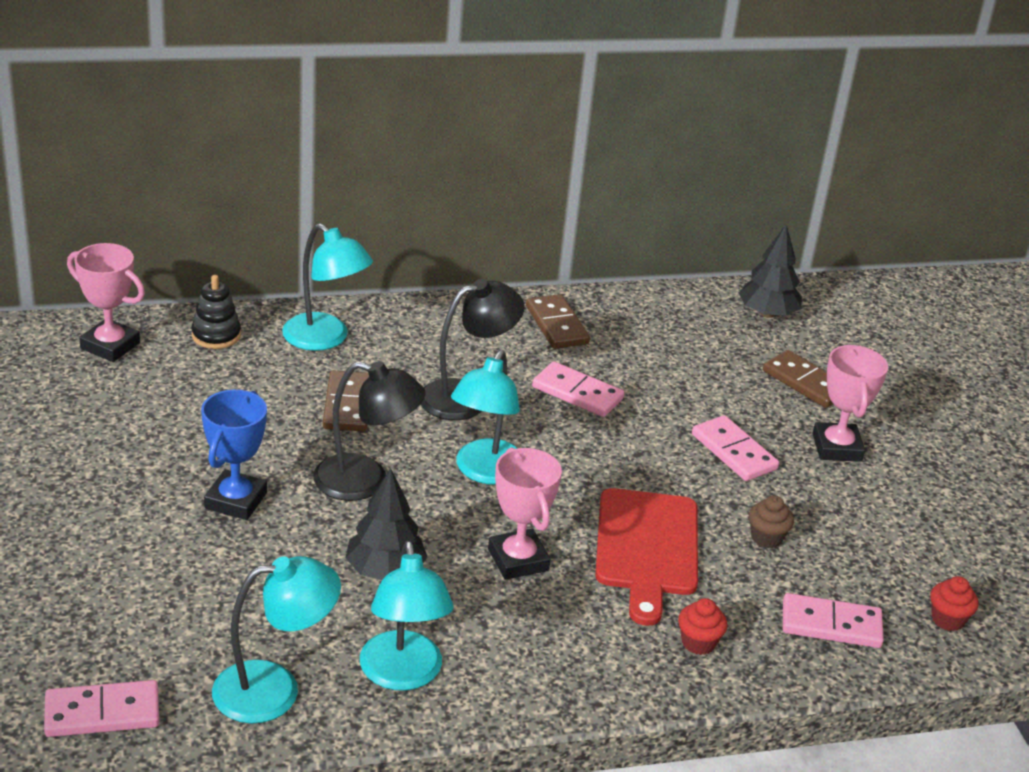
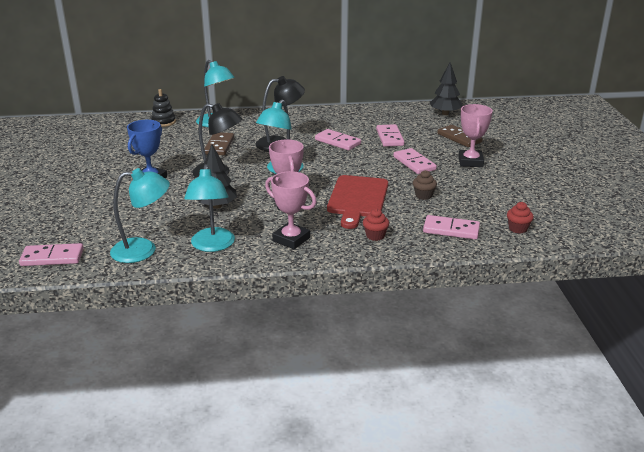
camera: 10 degrees right, 5 degrees down
(110, 346) = (111, 126): pink trophy -> pink trophy (291, 239)
(557, 325) = (334, 118): brown domino -> none
(674, 381) = (389, 137): none -> pink domino

